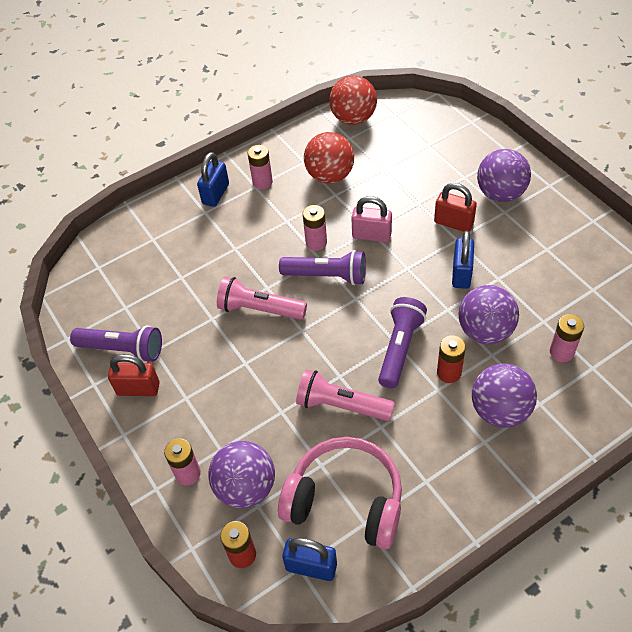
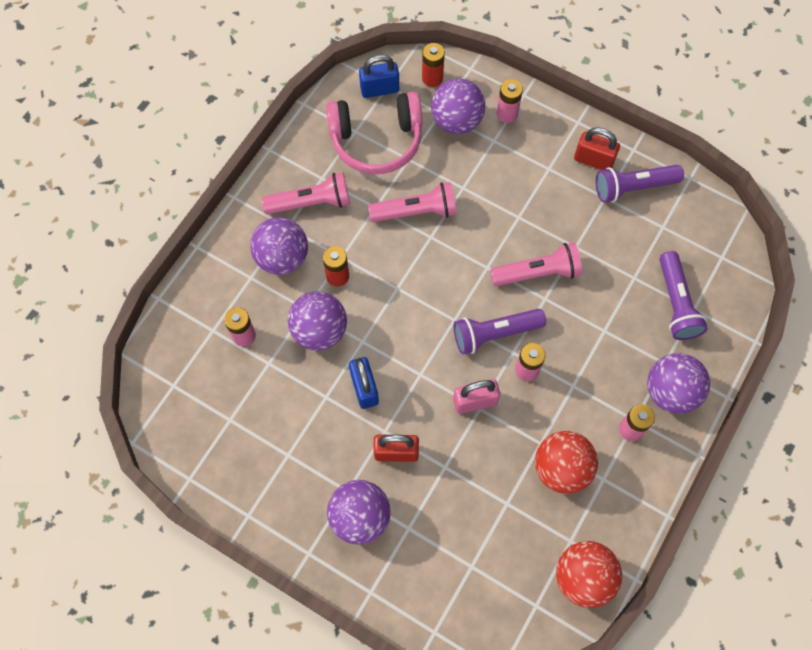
camera: 150 degrees right, 15 degrees up
(138, 389) = (593, 160): red padlock -> red padlock turned 45 degrees clockwise
(215, 194) = (670, 392): blue padlock -> purple ball
(400, 348) = (390, 283): purple flashlight -> purple flashlight (676, 303)
(449, 457) = (311, 203): none -> pink flashlight

